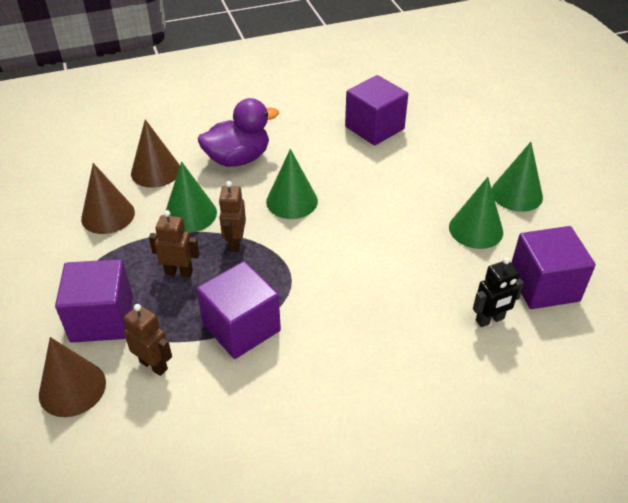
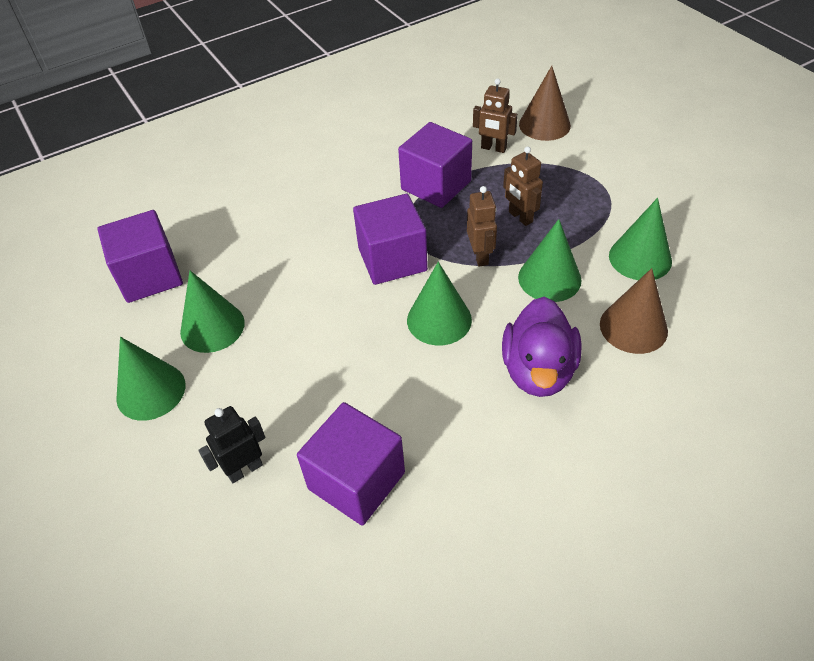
camera: 170 degrees right, 5 degrees up
(102, 319) = (561, 168): purple cube -> purple cube (392, 259)
(108, 215) = (640, 258): brown cone -> green cone
(179, 272) = (520, 217): brown robot -> brown robot turned 60 degrees clockwise
(238, 159) = (538, 371): purple duck -> purple duck turned 45 degrees counterclockwise
(490, 320) = (211, 234): black robot -> black robot (244, 469)

